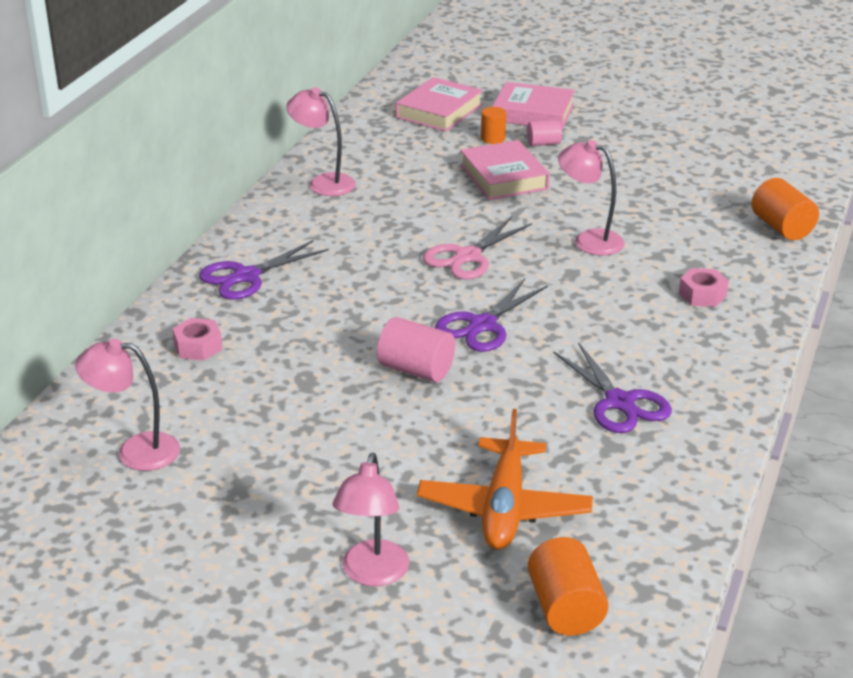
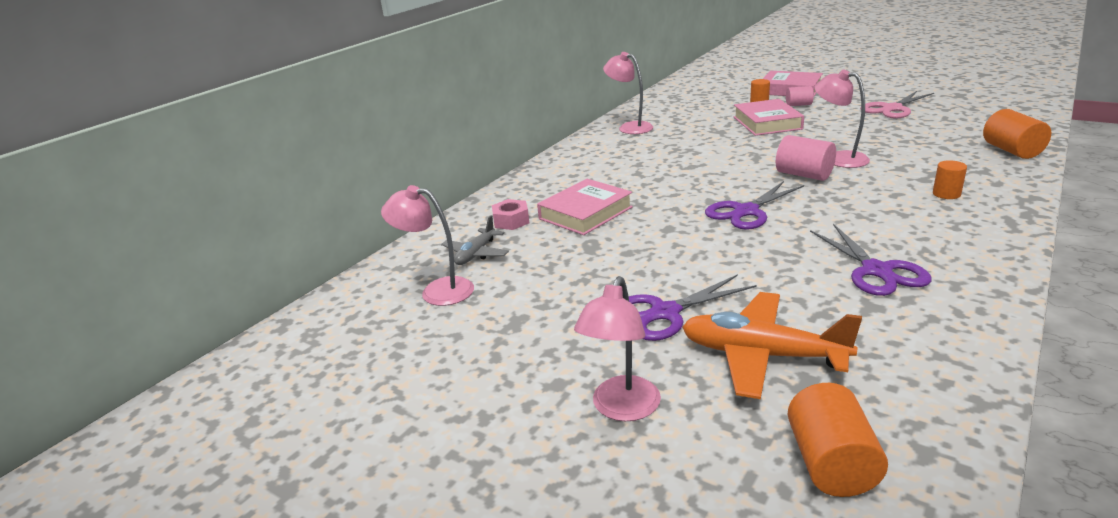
camera: 15 degrees right, 5 degrees down
(167, 398) = (476, 254): none -> grey plane
(246, 276) = (560, 179): purple scissors -> purple scissors (665, 313)
(416, 370) = (686, 241): pink cylinder -> pink cylinder (804, 175)
(439, 111) = (719, 90): pink book -> pink book (585, 213)
(467, 257) = (736, 168): pink scissors -> pink scissors (892, 109)
(504, 508) = (762, 355): orange plane -> orange plane turned 90 degrees clockwise
(702, 295) = (946, 194): pink nut -> orange cylinder

